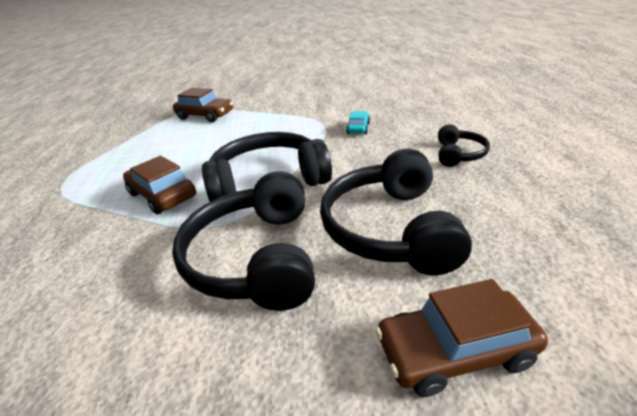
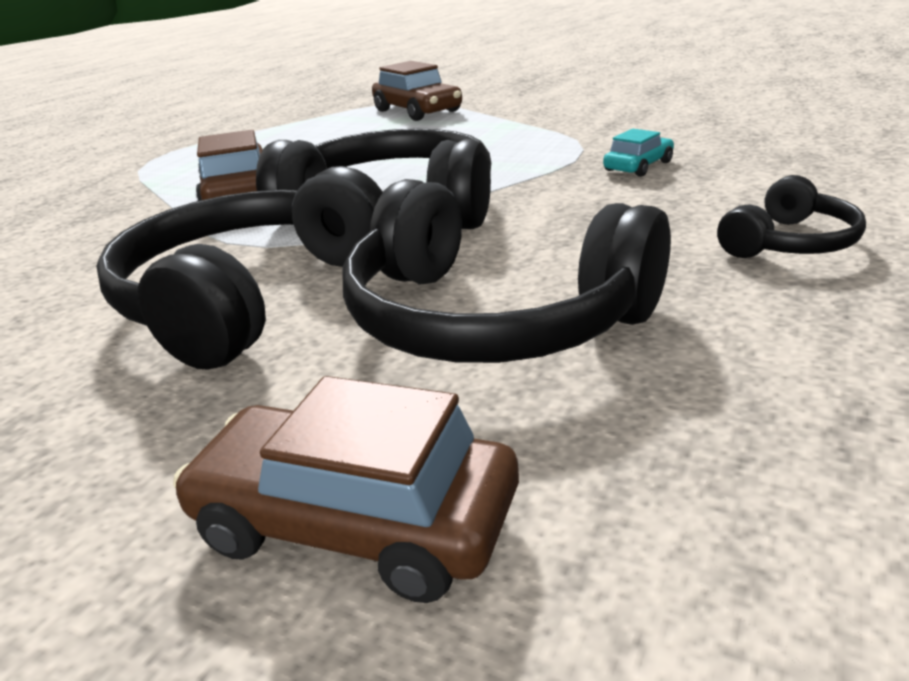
camera: 30 degrees right, 5 degrees down
(390, 228) = (492, 319): black headphones -> black headphones turned 90 degrees counterclockwise

